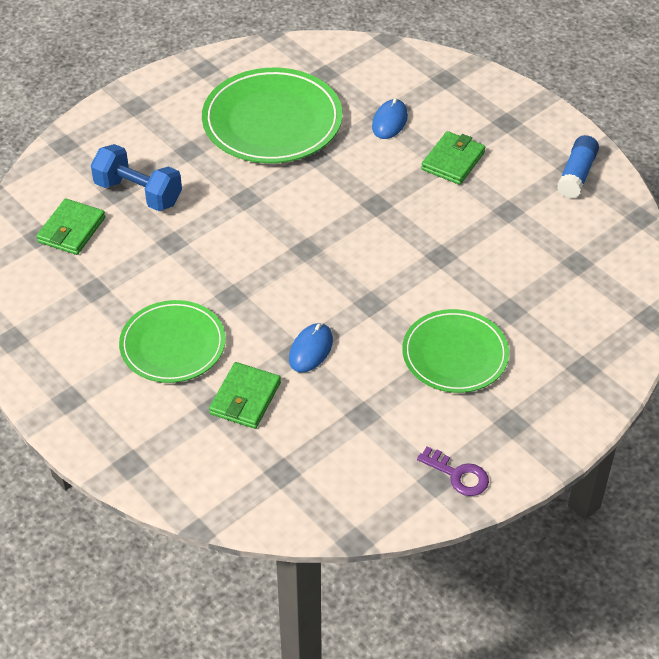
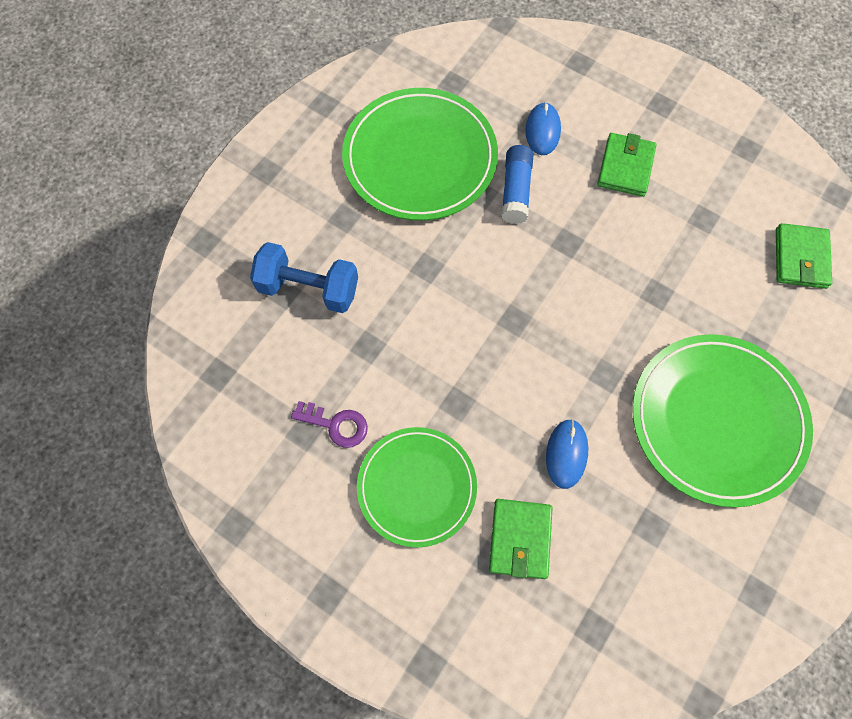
camera: 15 degrees left, 20 degrees up
(71, 230) = (251, 357): green wallet -> green wallet (800, 258)
(455, 354) = (717, 420): green plate -> green plate, size x1.52
(458, 475) = (777, 580): purple key -> purple key (336, 425)
(576, 175) = (755, 156): blue glue stick -> blue glue stick (515, 191)

